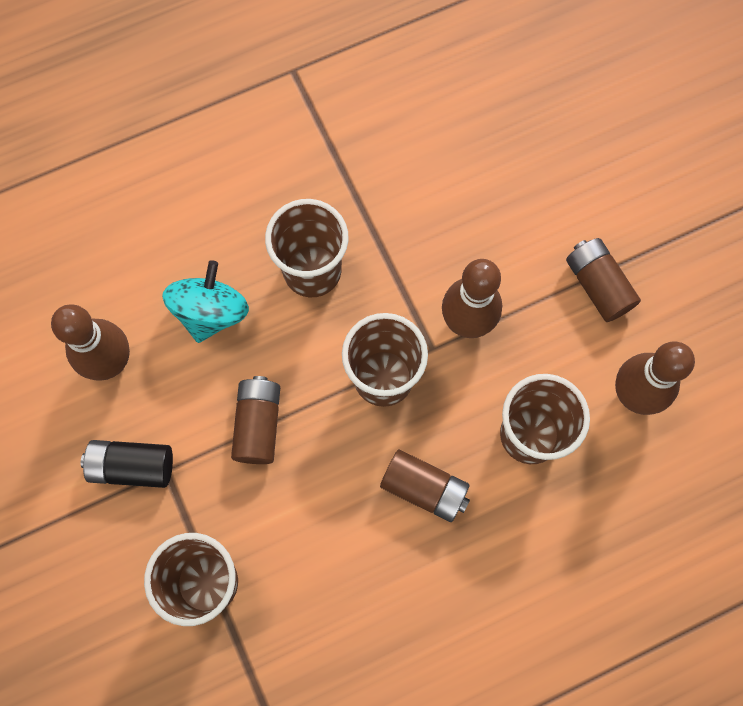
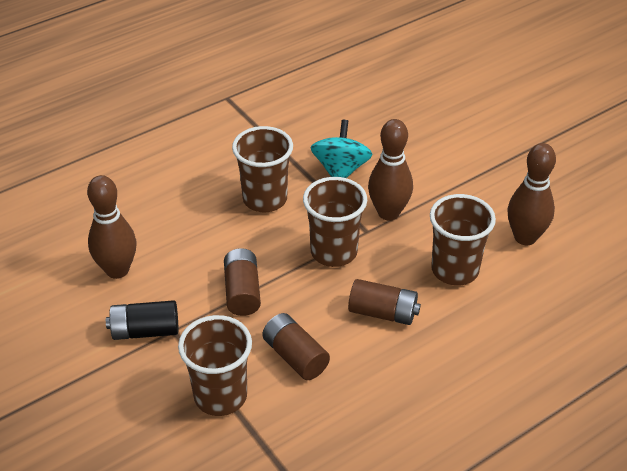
camera: 10 degrees left, 30 degrees down
(211, 312) = (192, 231): turquoise spinning top -> turquoise spinning top (340, 170)
(597, 285) = (478, 182): brown battery -> brown battery (295, 356)

